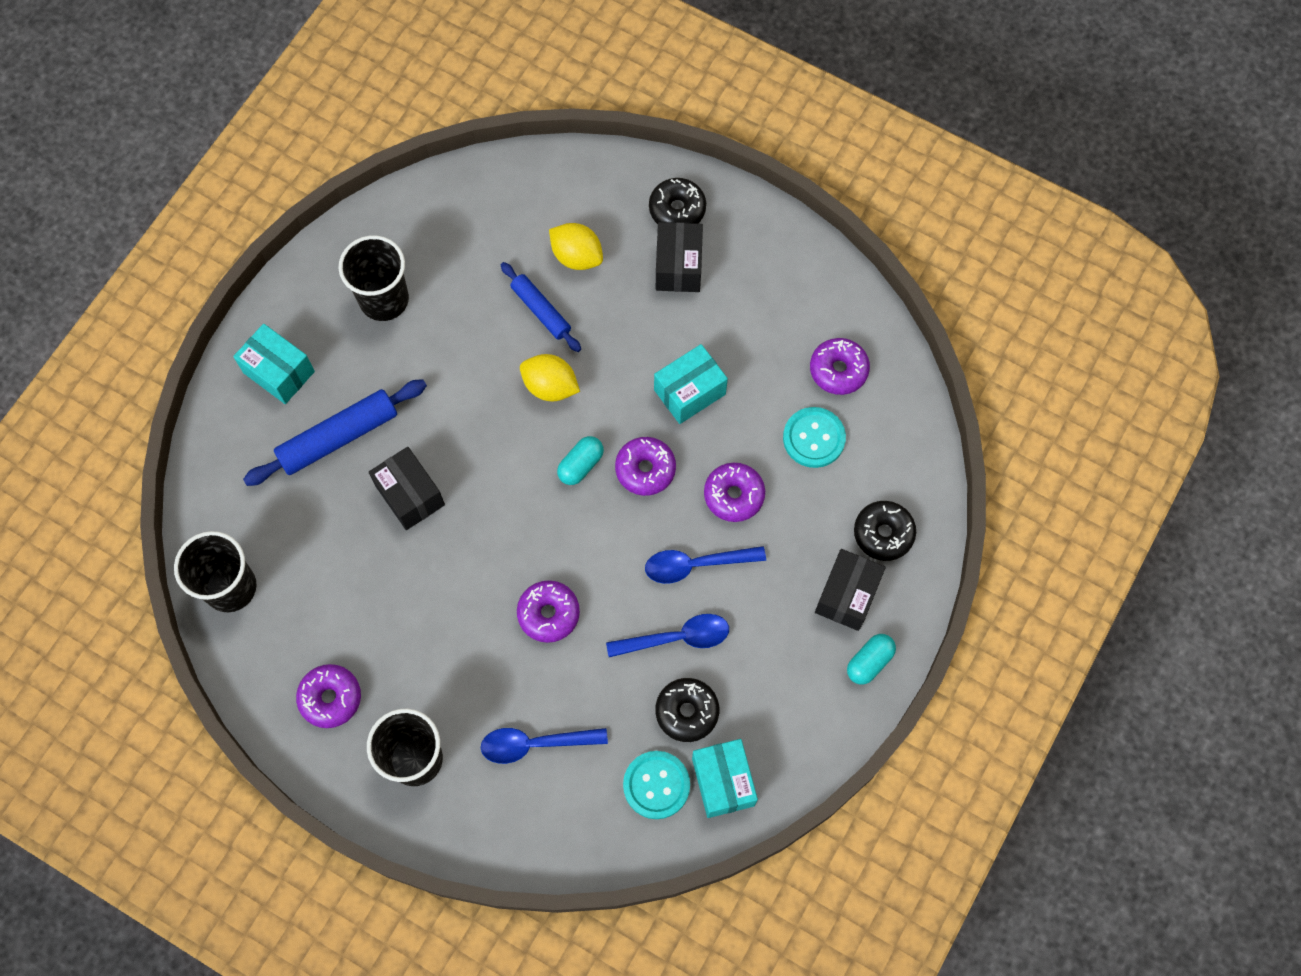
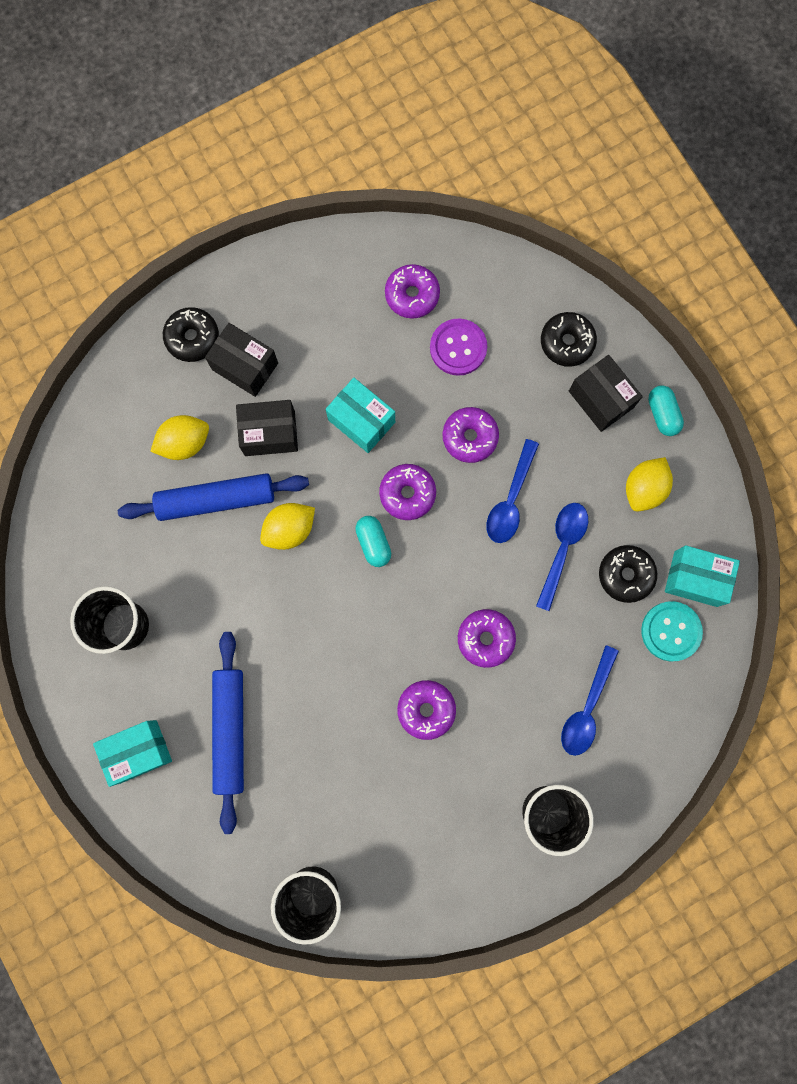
camera: 60 degrees left, 10 degrees up
(330, 698) = (457, 855): purple donut -> purple donut (426, 709)
(410, 495) = (318, 697): black box -> black box (269, 433)
(541, 310) = (216, 499): blue rolling pin -> blue rolling pin, size x1.59
(689, 392) = (361, 421): turquoise box -> turquoise box turned 45 degrees counterclockwise
(783, 684) = (644, 489): none -> yellow lemon
(814, 438) = (458, 348): turquoise button -> purple button

